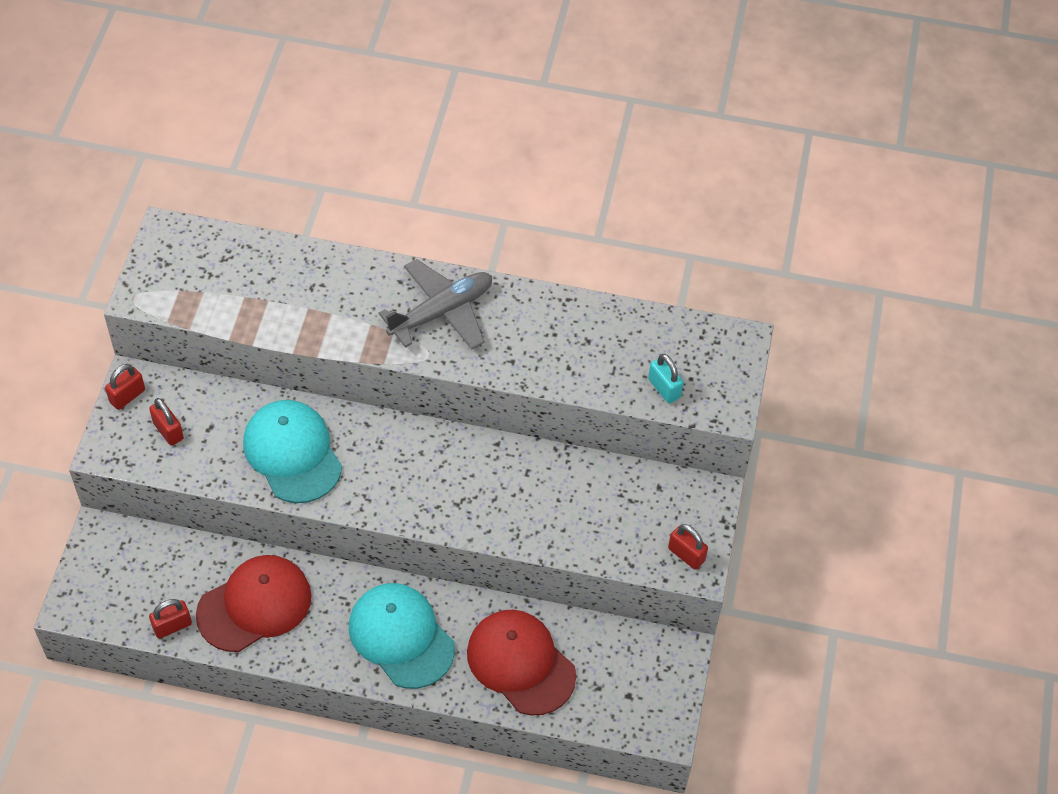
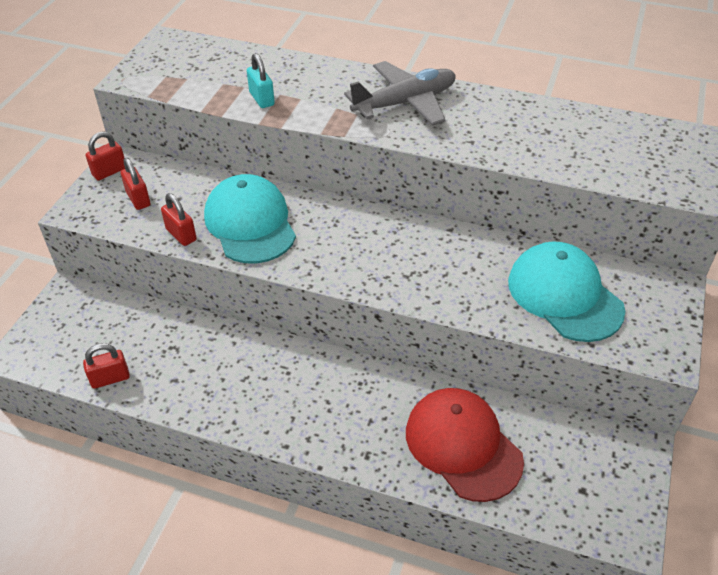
camera: 10 degrees right, 10 degrees down
(254, 605) = (195, 366): red cap -> none
(401, 636) = (338, 408): turquoise cap -> turquoise cap (564, 295)
(664, 388) = (628, 170): turquoise padlock -> turquoise padlock (262, 99)
(686, 555) = (652, 339): red padlock -> red padlock (181, 235)

